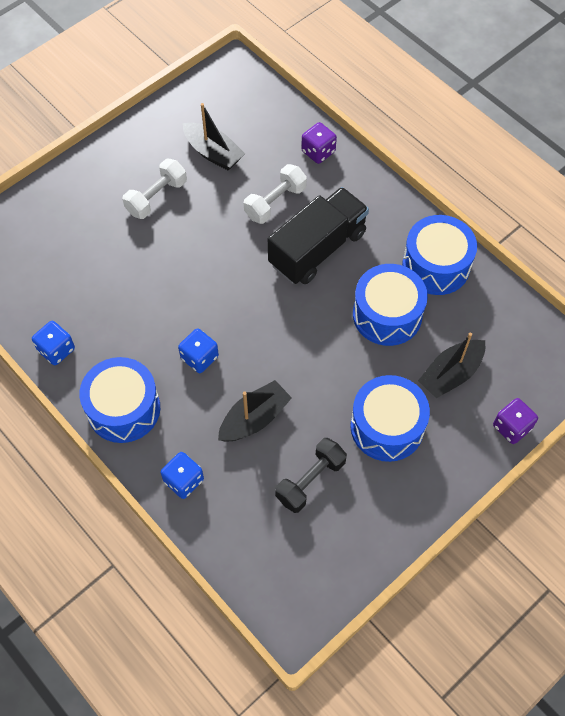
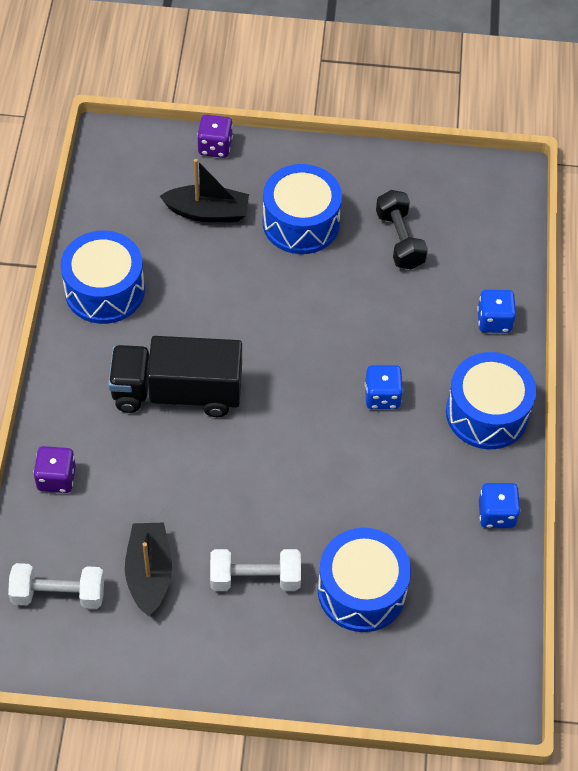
camera: 135 degrees left, 5 degrees down
(254, 418) = (391, 314): black boat -> none
(275, 202) = (157, 467): white dumbbell -> white dumbbell (58, 594)
(310, 480) = (400, 240): black dumbbell -> black dumbbell turned 75 degrees clockwise
(387, 315) = (194, 292): blue drum -> blue drum (361, 590)

